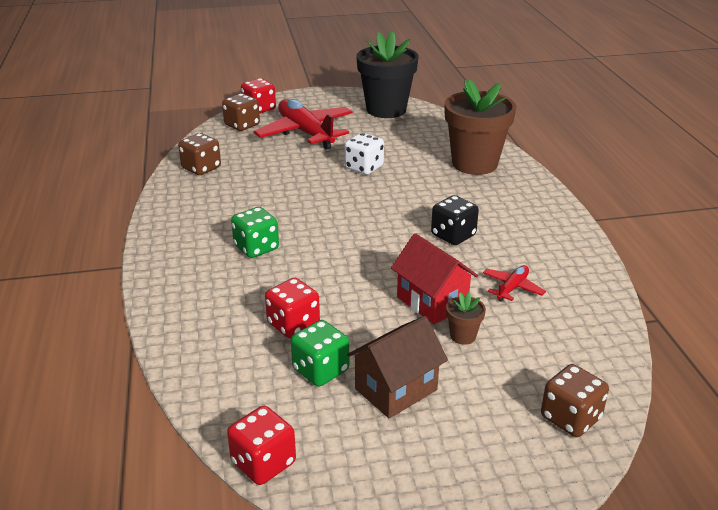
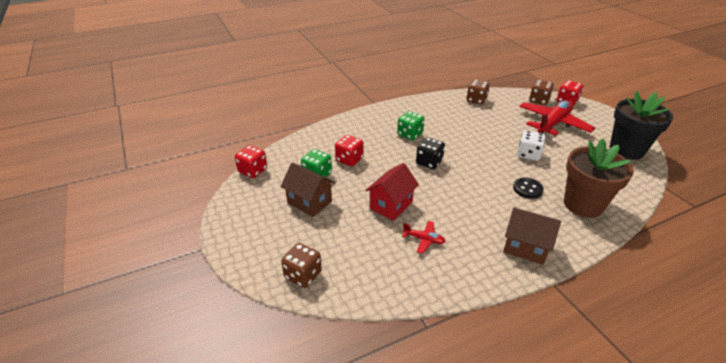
camera: 75 degrees right, 5 degrees up
(434, 188) = (527, 189): none -> black button
(453, 235) = (471, 205): black dice -> black dice (429, 162)
(463, 336) = (363, 222): brown flower pot -> none
(538, 218) = (525, 247): none -> brown house

